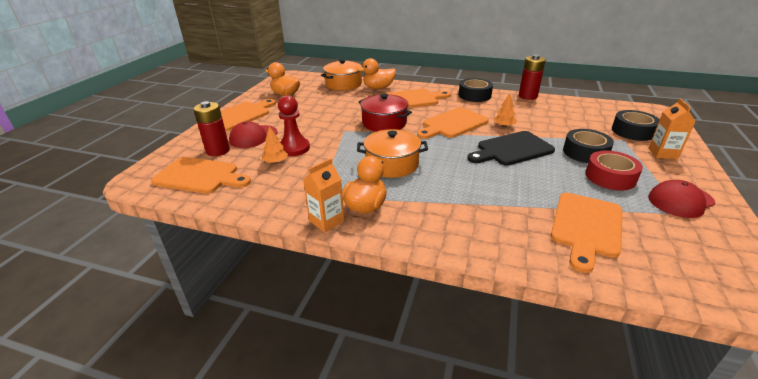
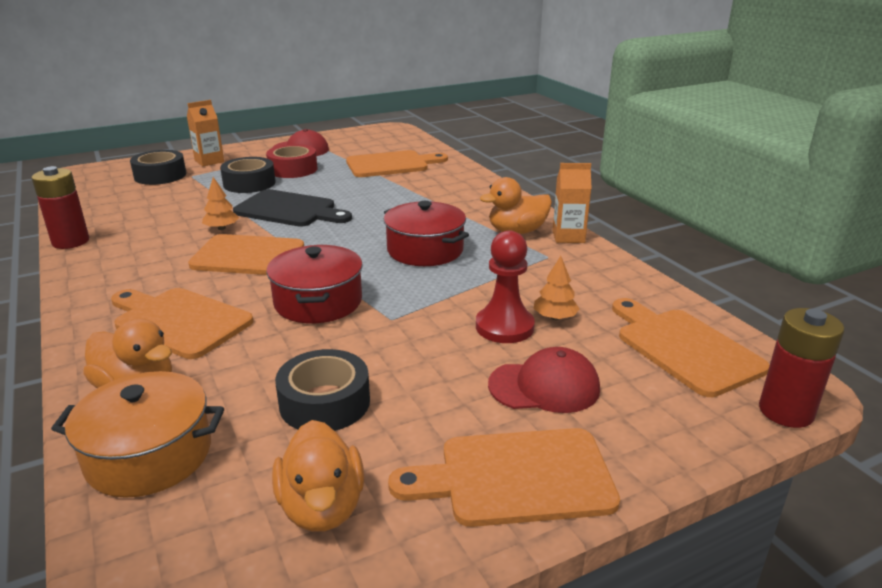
camera: 135 degrees left, 5 degrees down
(218, 151) = (631, 386): red battery -> red battery (786, 411)
(392, 164) = (425, 250): orange pot -> red pot
(474, 95) = (101, 278): black tape -> black tape (325, 402)

